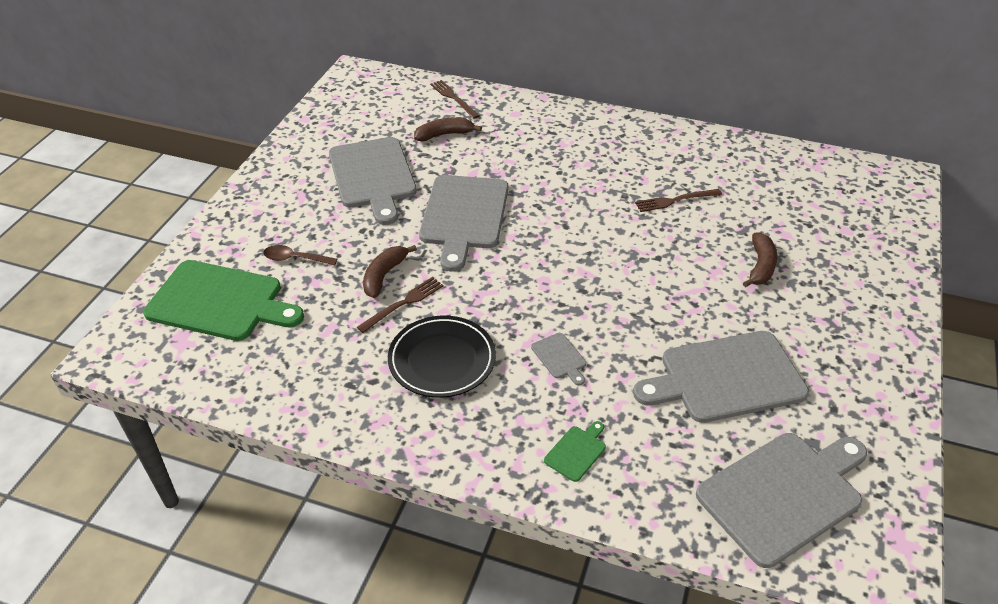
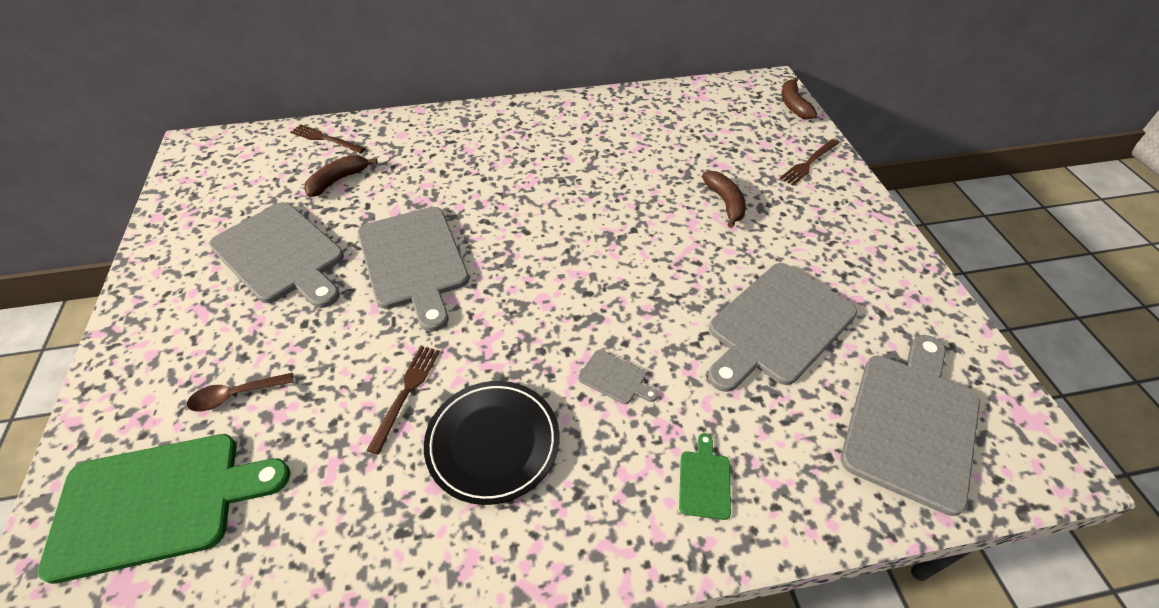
camera: 30 degrees left, 5 degrees up
(384, 275) = (363, 368): brown banana -> brown banana (793, 105)
(675, 200) = (610, 168): brown fork -> brown fork (808, 163)

